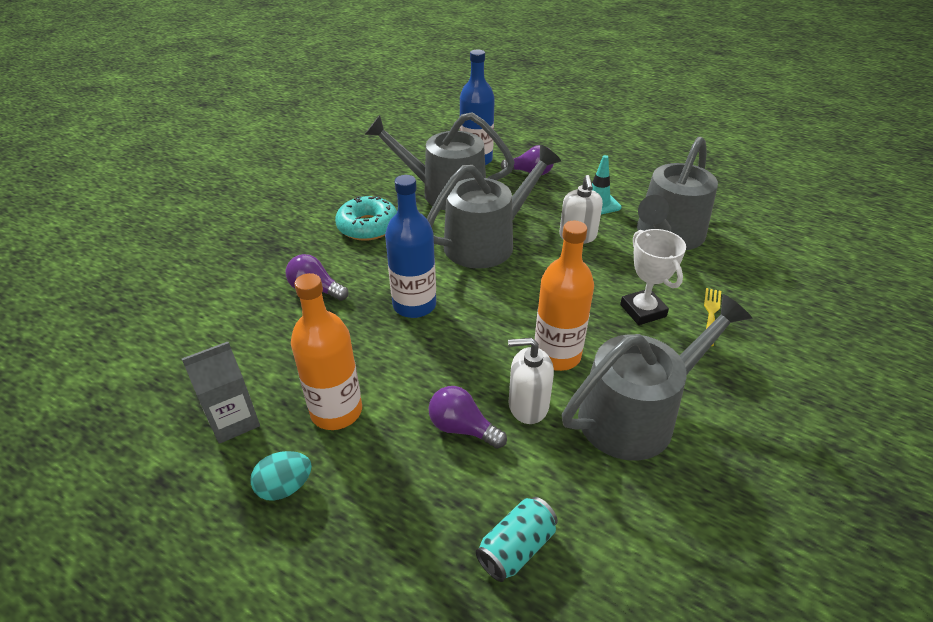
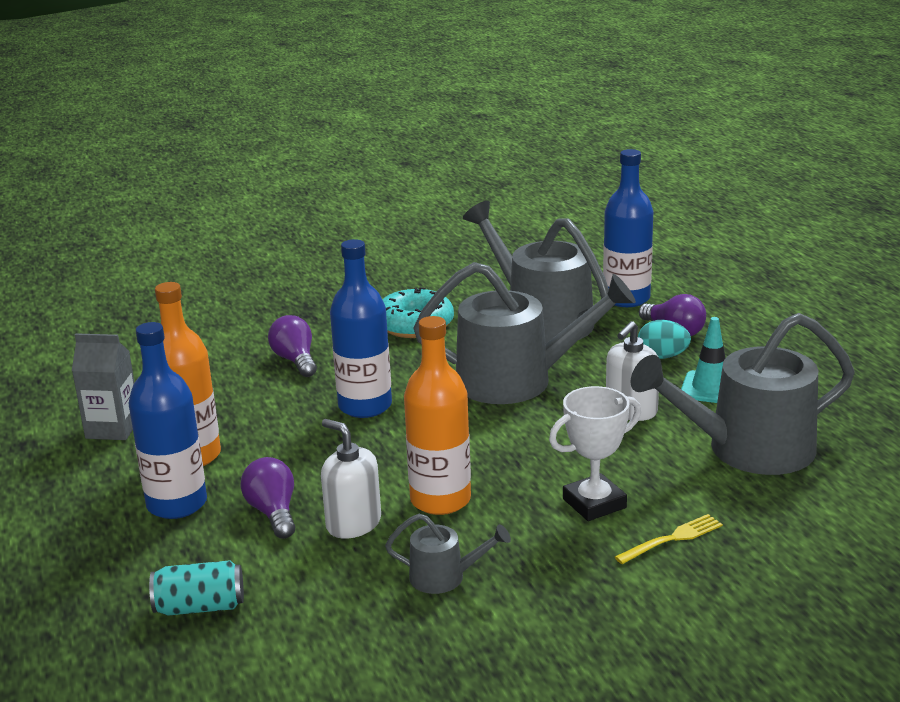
camera: 40 degrees right, 15 degrees down
(285, 487) = (93, 486): turquoise egg -> turquoise egg (662, 356)
(379, 463) = (177, 504): none -> blue bottle
(636, 414) = (444, 577): grey watering can -> grey watering can, size x0.46
(642, 311) = (594, 503): white trophy -> white trophy turned 45 degrees clockwise

